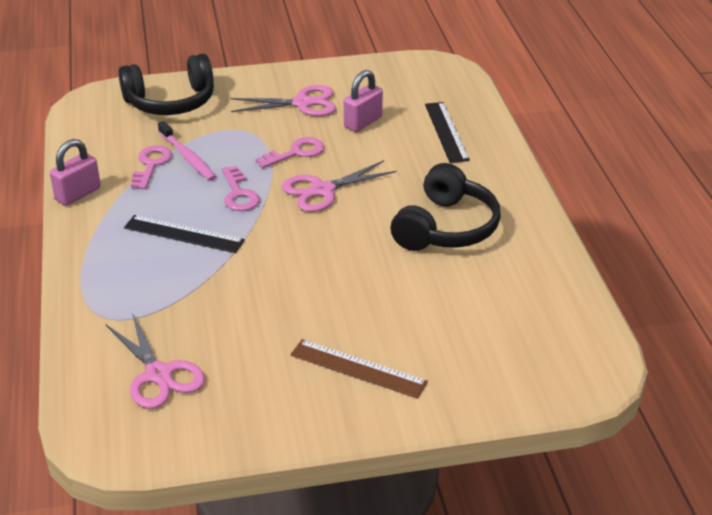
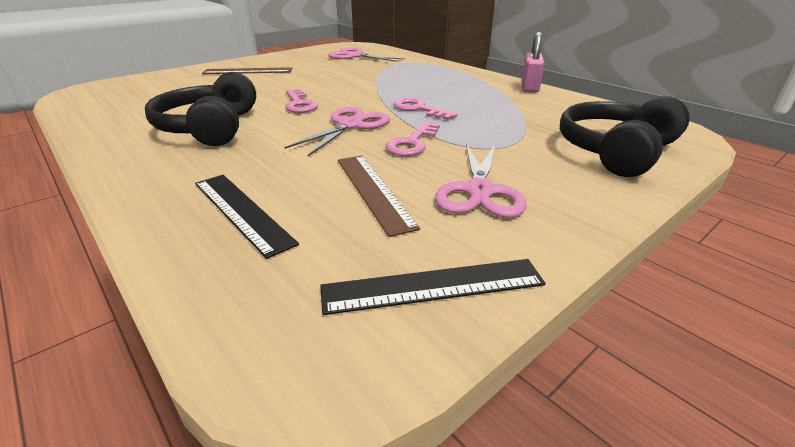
camera: 150 degrees right, 5 degrees down
(151, 165) = (519, 108): pink key -> pink key (299, 104)
(183, 234) = (422, 87): black ruler -> black ruler (433, 285)
(187, 157) = (502, 118): pink toothbrush -> none
(302, 103) = (480, 191): pink scissors -> pink scissors turned 45 degrees counterclockwise
(363, 122) = (373, 191): pink padlock -> brown ruler

